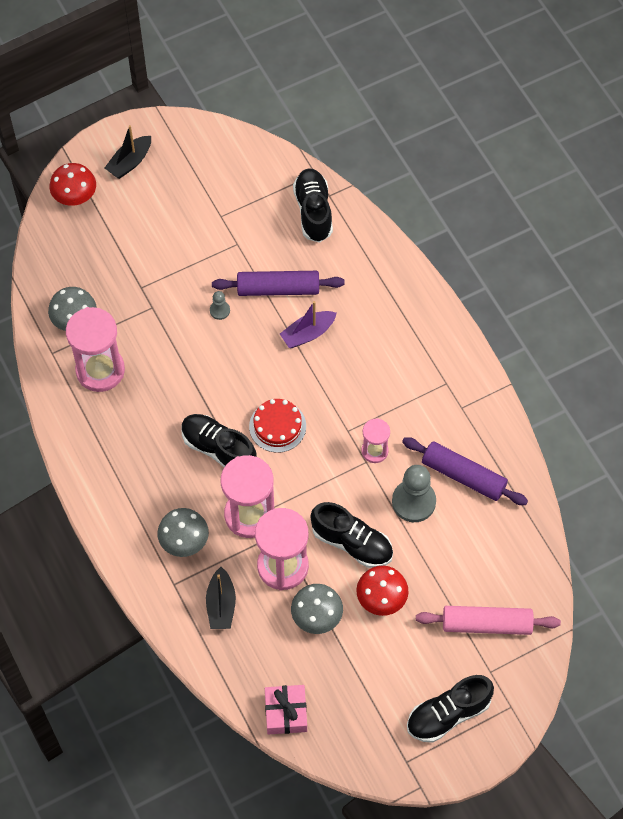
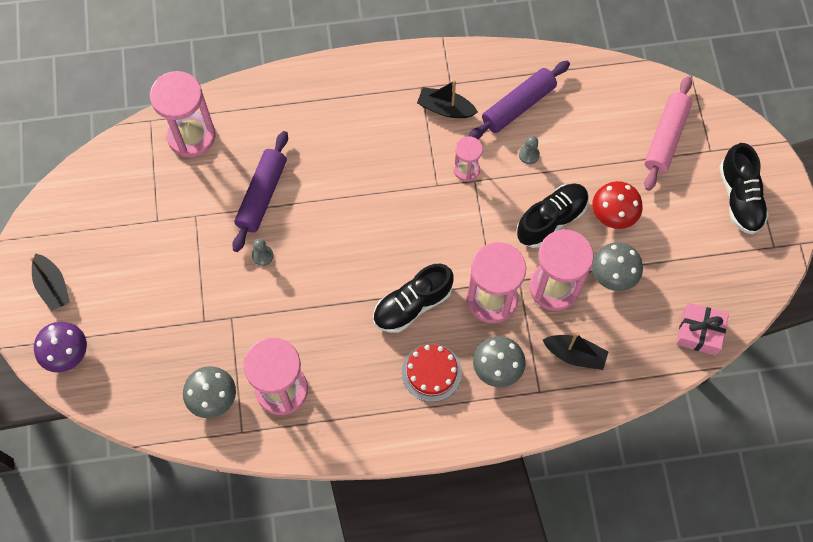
camera: 70 degrees left, 5 degrees up
(75, 196) = (66, 353): red mushroom -> purple mushroom
(277, 426) = (409, 244): red cake -> red cake (431, 372)
(308, 333) = (321, 185): purple boat -> none
(313, 211) = (191, 136): black shoe -> pink hourglass
(413, 502) = (529, 155): grey pawn -> grey pawn, size x0.49
(432, 412) = (445, 108): none -> black boat

